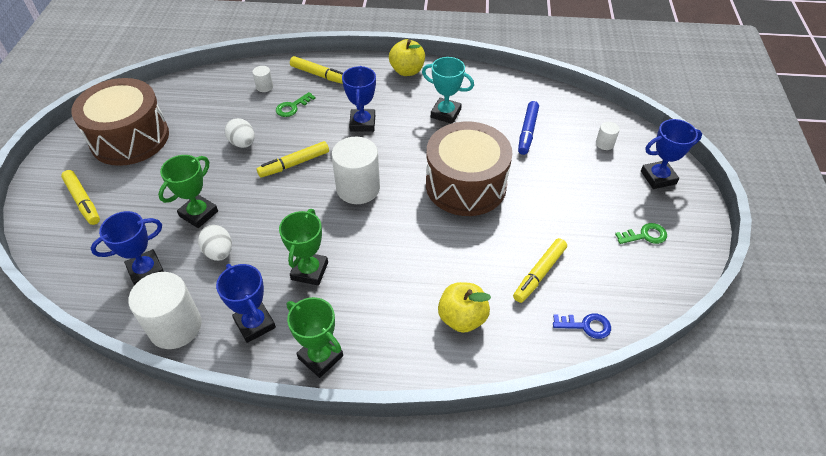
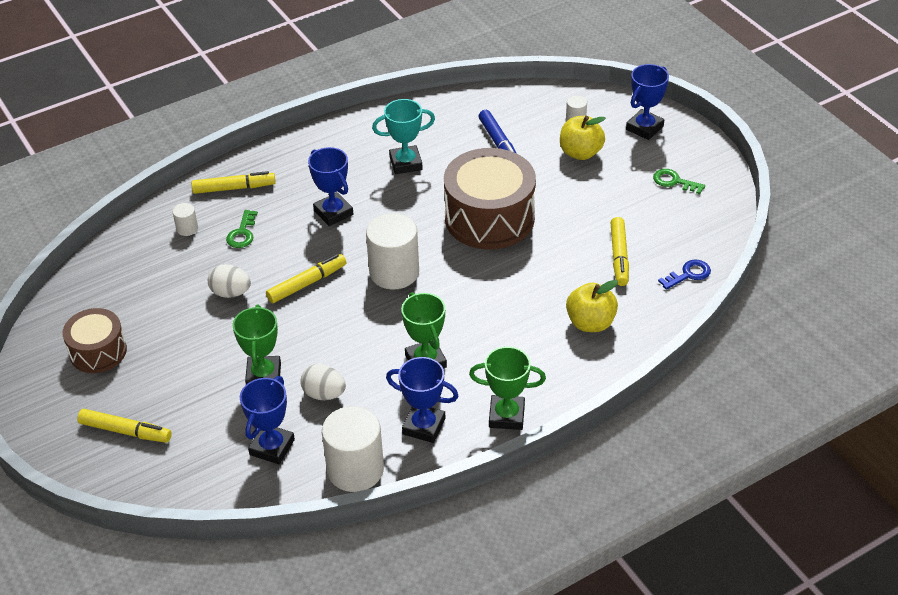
camera: 35 degrees left, 5 degrees down
(130, 138) = (98, 351): brown drum -> brown drum, size x0.58
(294, 164) = (307, 283): yellow marker -> yellow marker turned 150 degrees counterclockwise
(407, 71) = (323, 140): yellow apple -> yellow apple (580, 153)
(645, 235) = (674, 181): green key -> green key turned 105 degrees counterclockwise

